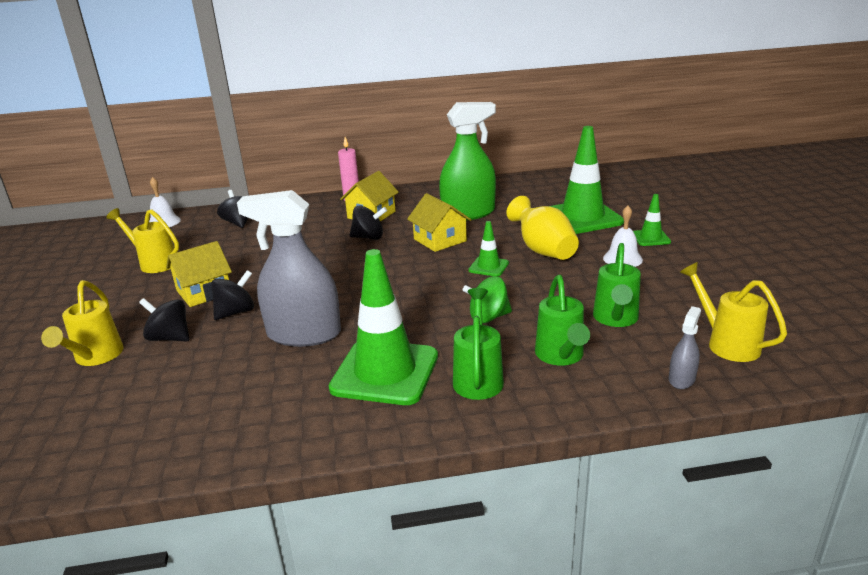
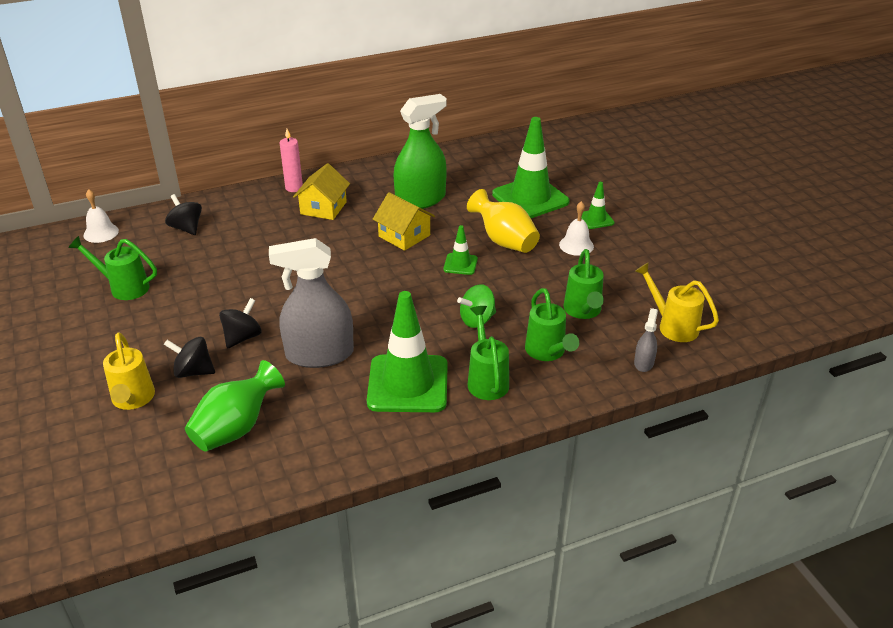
camera: 15 degrees left, 10 degrees up
(154, 263) = (124, 287): yellow watering can -> green watering can
(178, 396) = (236, 428): none -> green vase
(204, 292) = (197, 317): yellow house -> none
(369, 237) = (333, 237): black spinning top -> none

